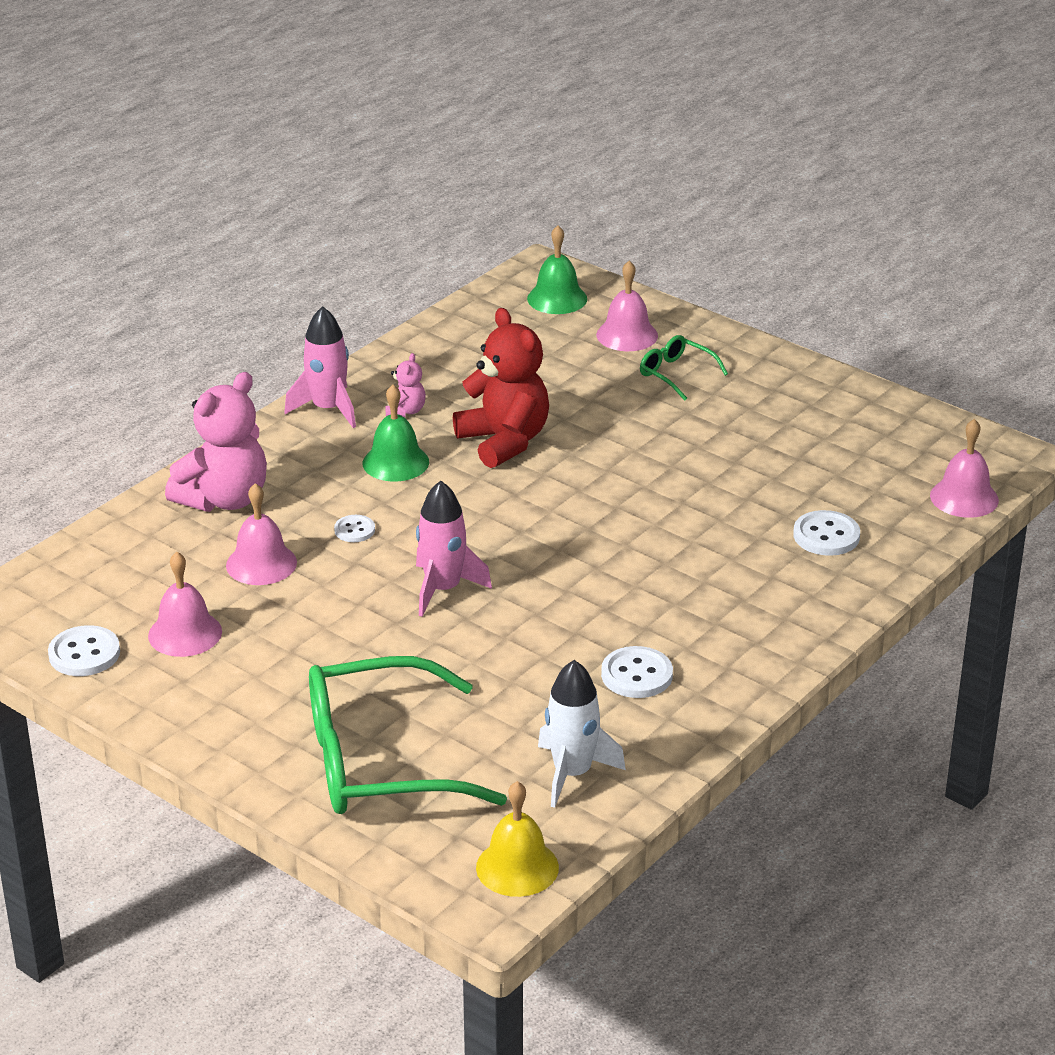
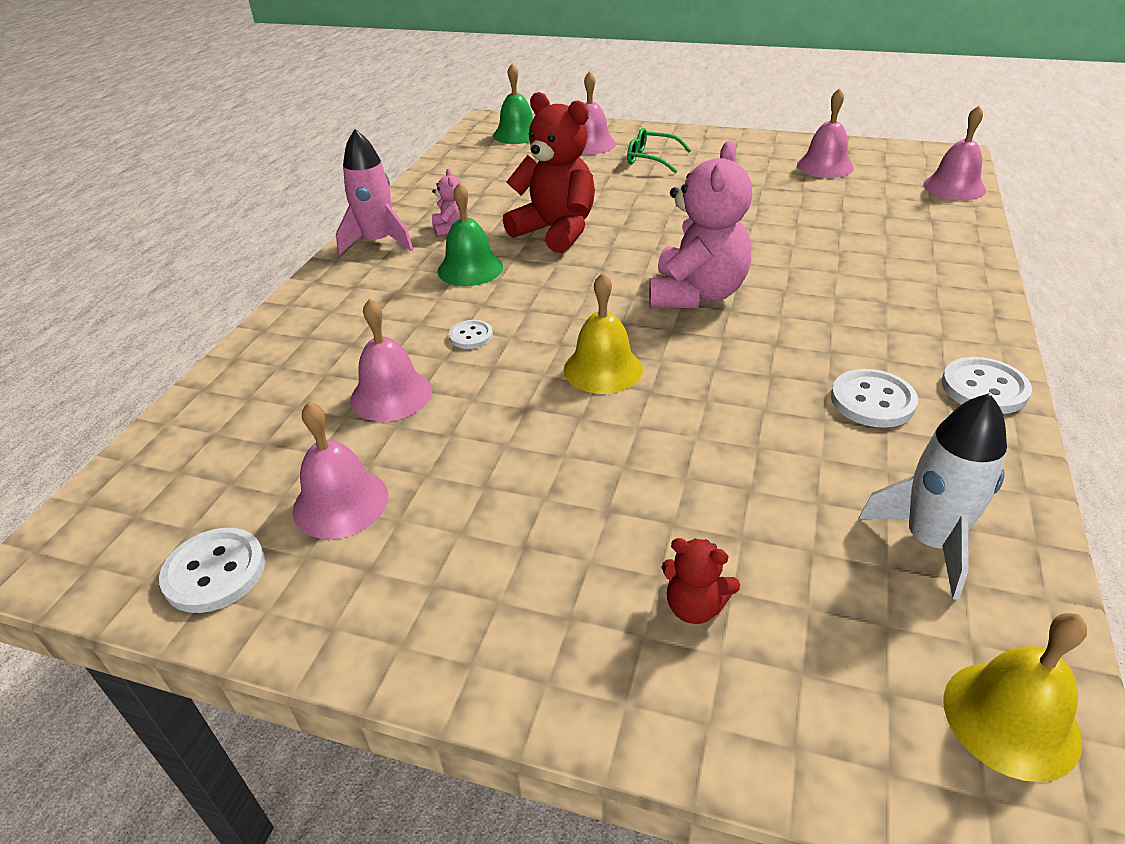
camera: 20 degrees left, 5 degrees up
(224, 499) = (316, 341): pink teddy bear -> pink teddy bear (696, 294)
(379, 761) = (694, 606): green glasses -> red teddy bear
(443, 589) = (603, 369): pink rocket -> yellow bell
(826, 536) = (890, 236): white button -> white button (984, 388)
(855, 434) = (825, 166): none -> pink bell

